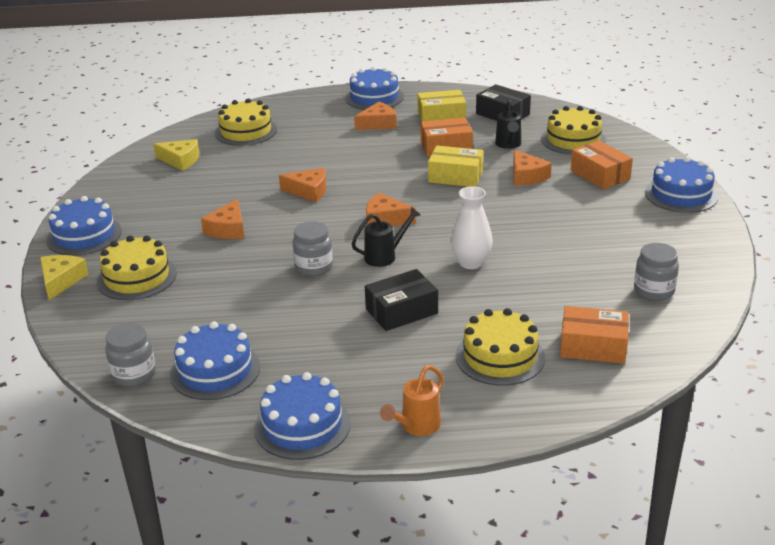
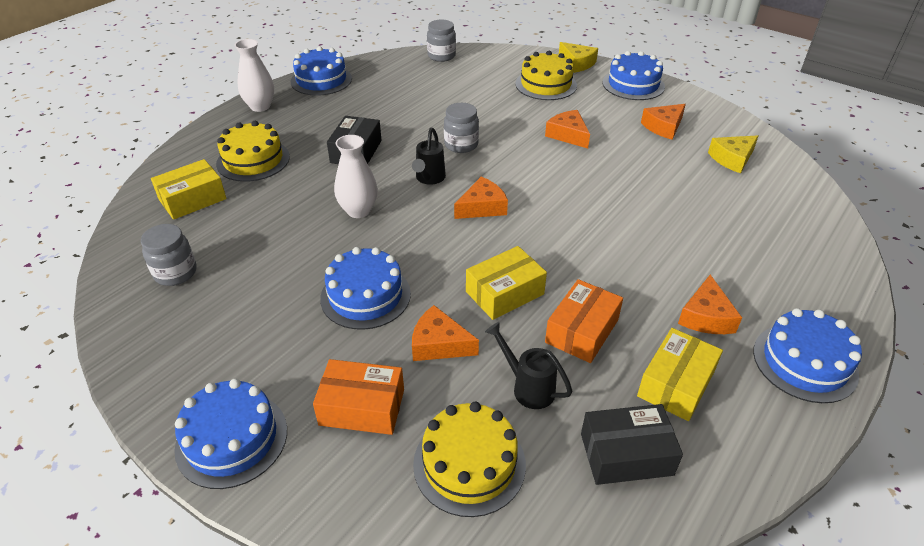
camera: 130 degrees right, 10 degrees up
(215, 370) = (406, 75): blue cake -> blue cake (365, 296)
(246, 131) = (773, 217): yellow cake -> none
(308, 191) = (586, 194): orange cheese -> orange cheese (663, 127)
(416, 427) = (260, 106): orange watering can -> white vase
(593, 346) = (192, 199): orange box -> yellow box

